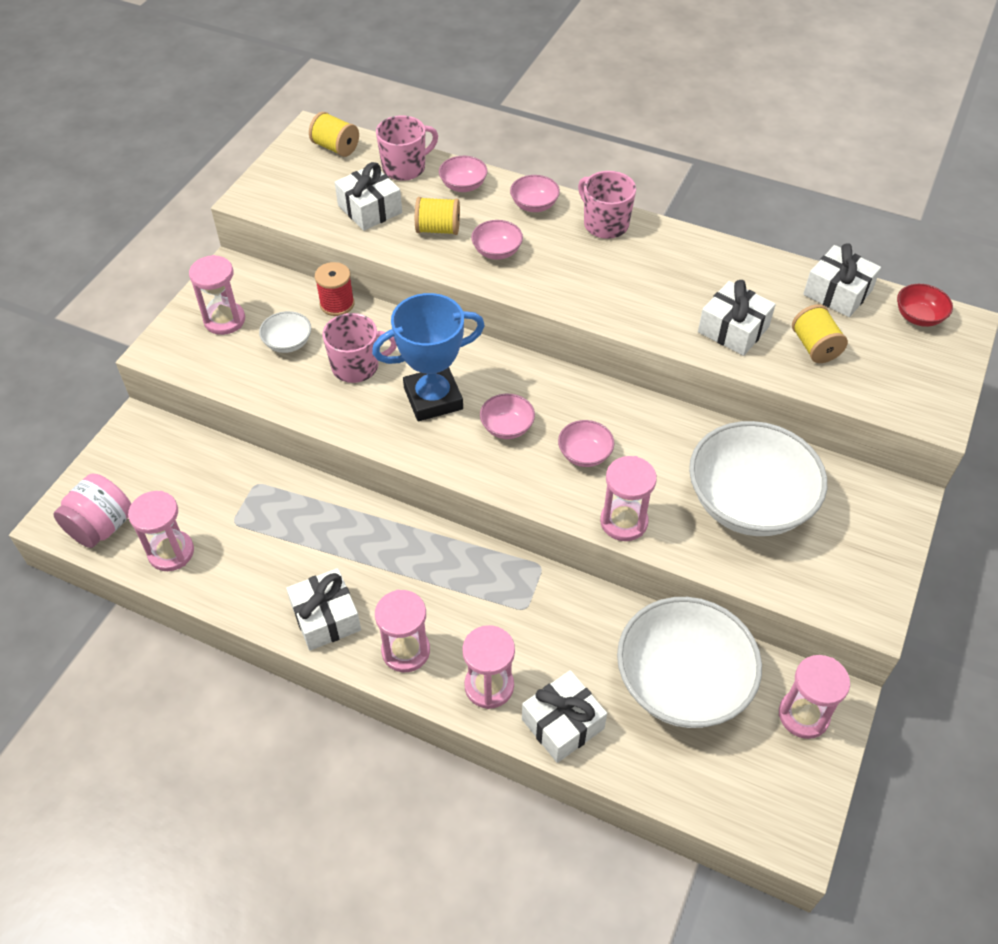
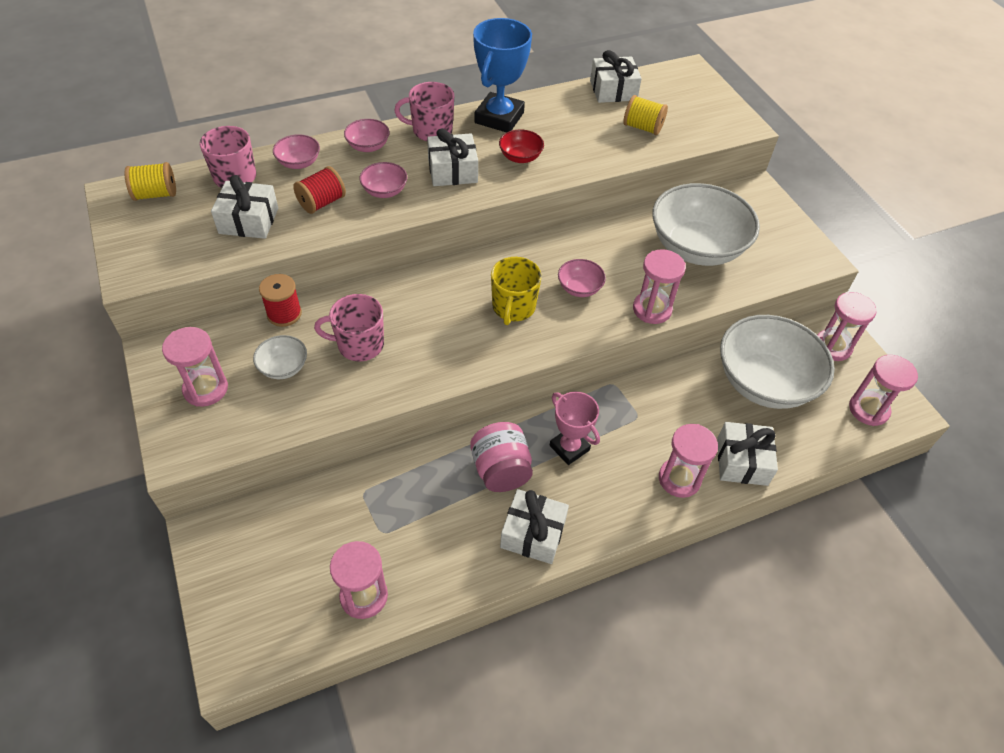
camera: 50 degrees left, 0 degrees up
(101, 527) = (280, 631): pink jar -> pink jar (501, 470)
(356, 366) = (359, 345): pink mug -> pink mug turned 120 degrees counterclockwise
(406, 651) = (608, 505): pink hourglass -> pink hourglass (868, 409)
(433, 398) = (442, 325): blue trophy -> blue trophy (499, 118)
(436, 582) = (569, 448): none -> pink trophy
(438, 229) = (322, 202): yellow spool -> red spool
(507, 427) = (513, 307): pink bowl -> yellow mug
(733, 329) = (590, 146): white gift -> white gift (452, 171)
(918, 317) = (667, 79): red bowl -> red bowl (520, 157)

